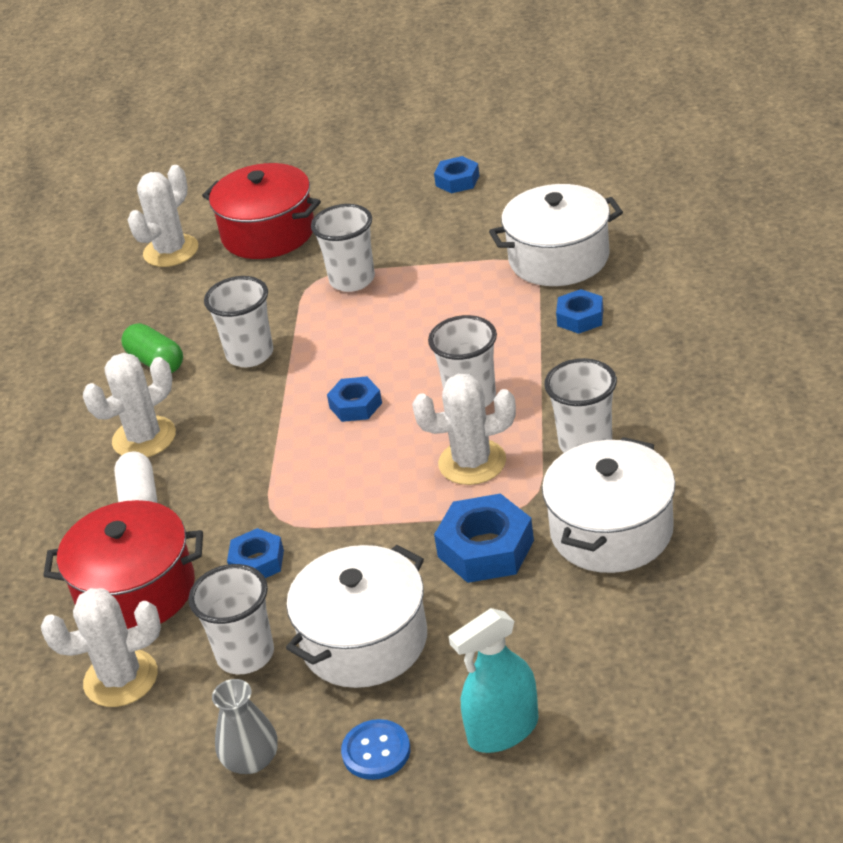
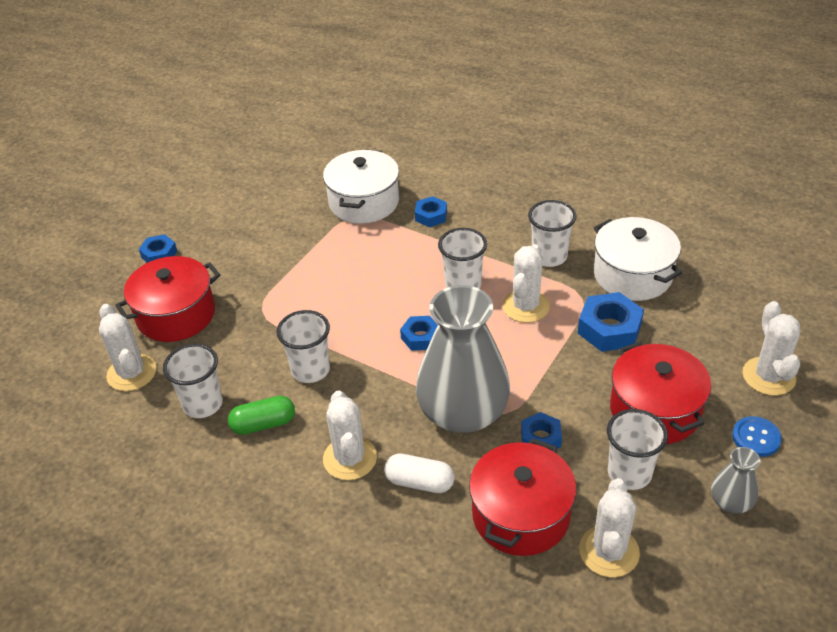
camera: 65 degrees left, 5 degrees up
(258, 487) = (463, 412): none -> grey vase
(352, 280) = (282, 293): white cup -> white cup (203, 404)
(364, 641) = (655, 410): white pot -> red pot
(457, 180) = (230, 211): blue nut -> blue nut (159, 254)
(503, 730) = (768, 376): turquoise spray bottle -> white cactus

